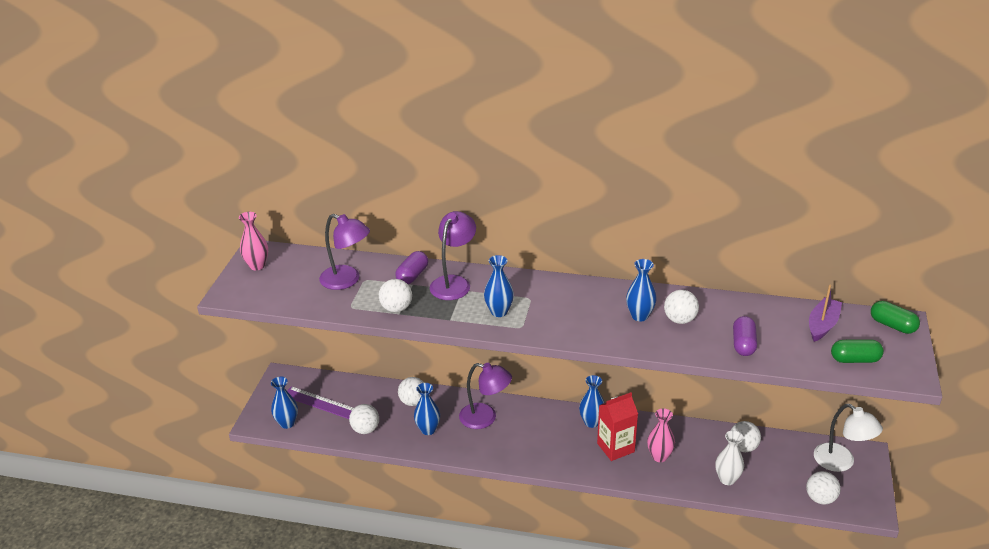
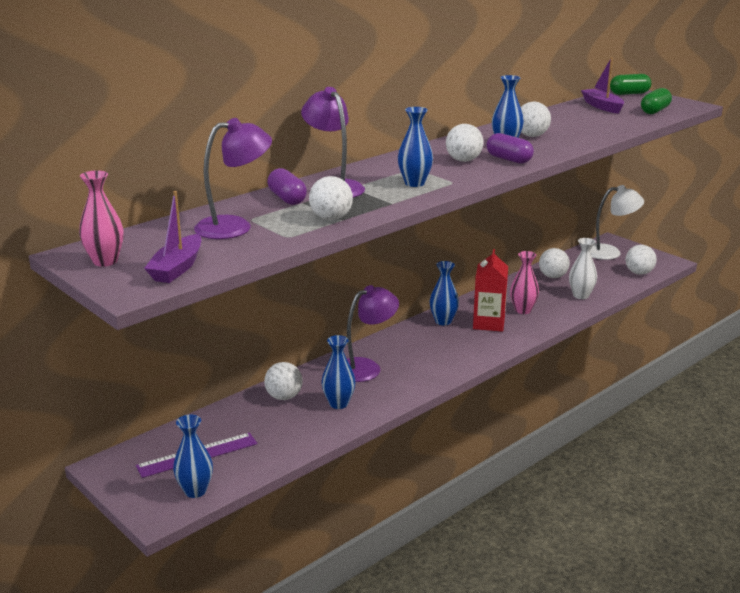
camera: 55 degrees left, 10 degrees down
(269, 293) = (177, 268): none -> purple boat
(365, 429) = (284, 440): white ball -> white ball (463, 160)
(743, 344) = (593, 129): purple capsule -> purple capsule (509, 159)

